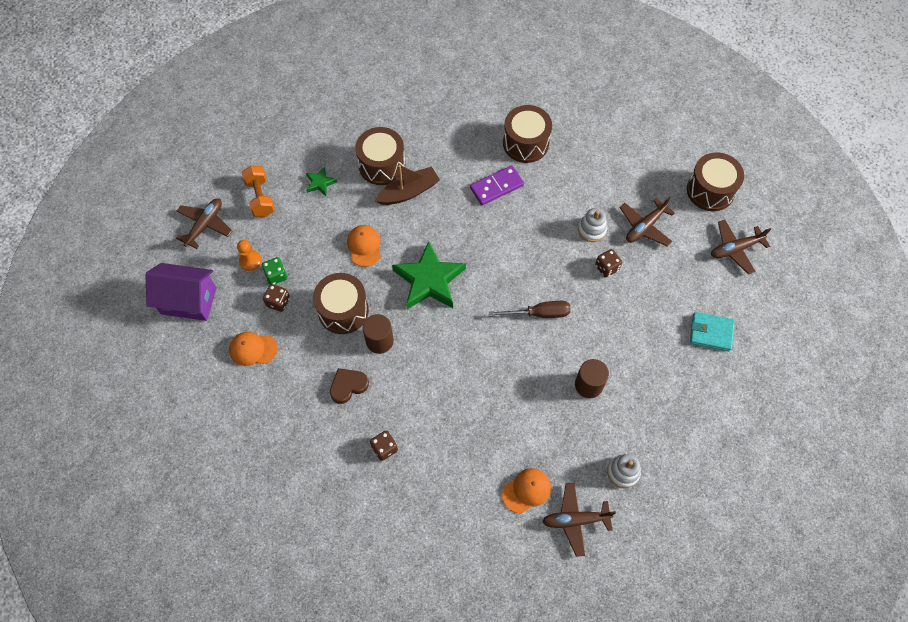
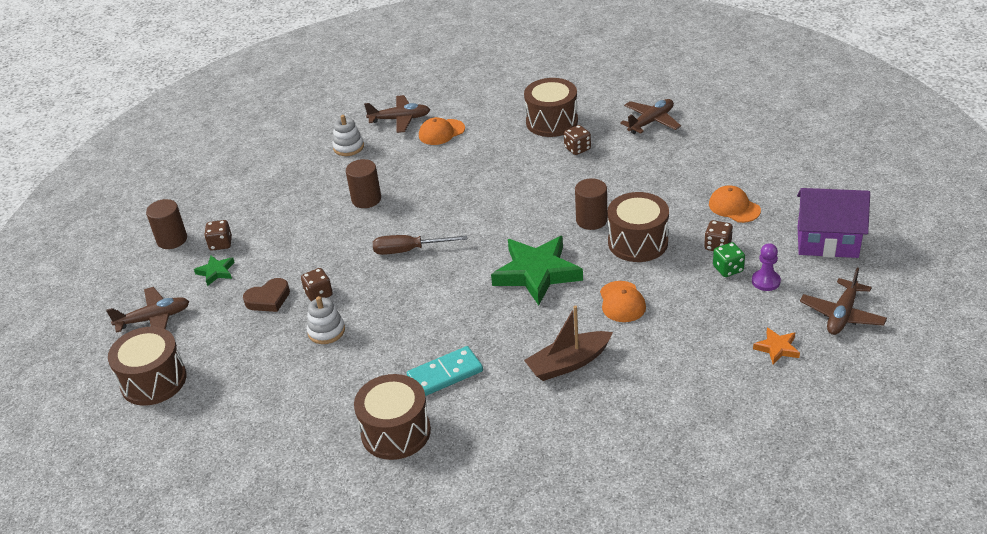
camera: 175 degrees left, 25 degrees down
(250, 261) = (766, 281): orange pawn -> purple pawn
(253, 349) = (734, 207): orange cap -> orange cap turned 135 degrees counterclockwise
(260, 198) = (777, 348): orange dumbbell -> orange star
(320, 183) = (697, 369): green star -> green star (216, 272)
(348, 386) = (621, 186): brown heart -> brown heart (268, 299)
(382, 165) = (610, 395): brown drum -> brown drum (552, 122)
(496, 186) = (445, 374): purple domino -> turquoise domino
(645, 227) = (257, 337): brown plane -> brown plane (651, 122)
(711, 332) = (220, 244): turquoise wallet -> brown dice
(759, 341) = (172, 240): none -> brown cylinder

